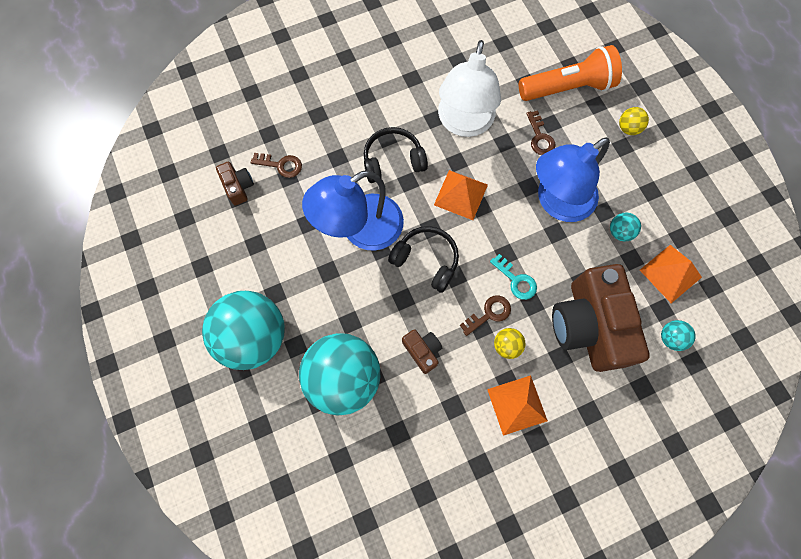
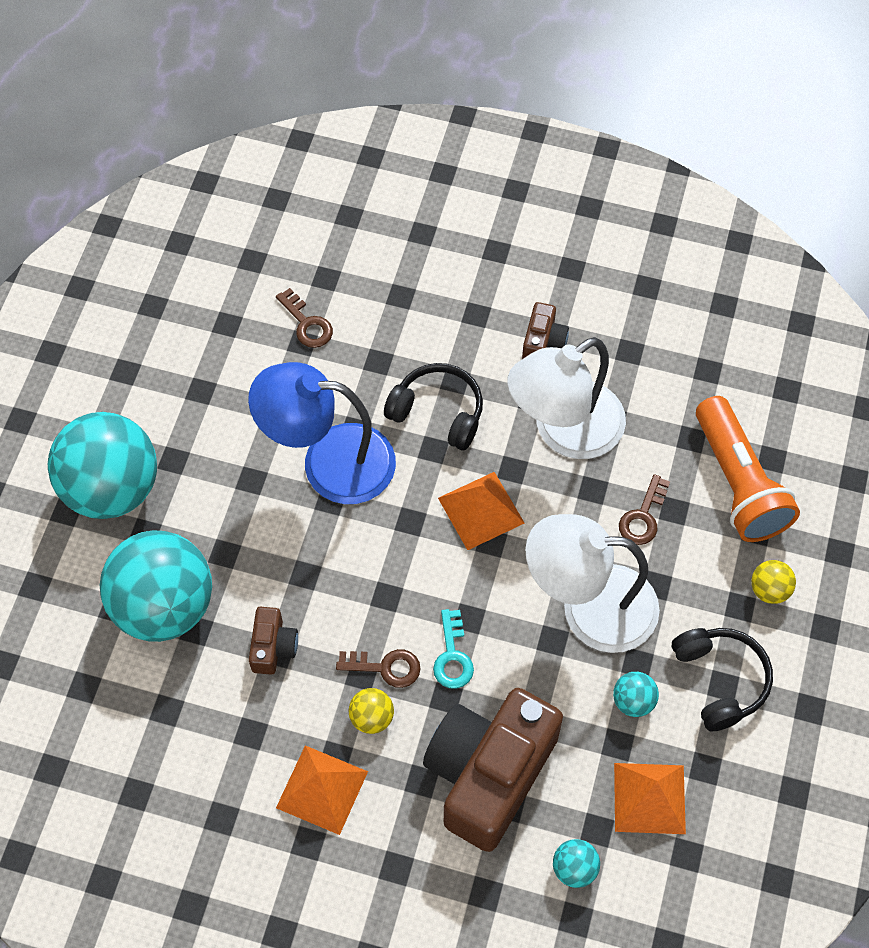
camera: 40 degrees right, 10 degrees down
(238, 187) = (239, 313): brown camera -> brown camera (543, 343)
(426, 260) = (370, 553): black headphones -> black headphones (720, 680)
(557, 202) = (589, 607): blue lamp -> white lamp
(567, 87) = (738, 483): orange flashlight -> orange flashlight turned 45 degrees clockwise

